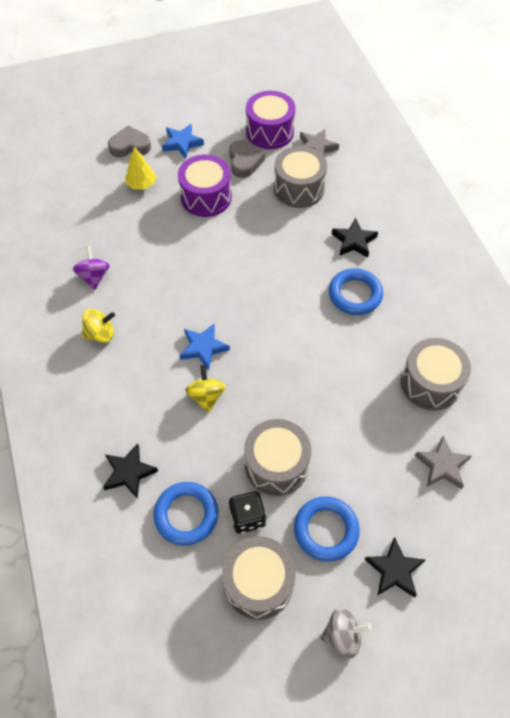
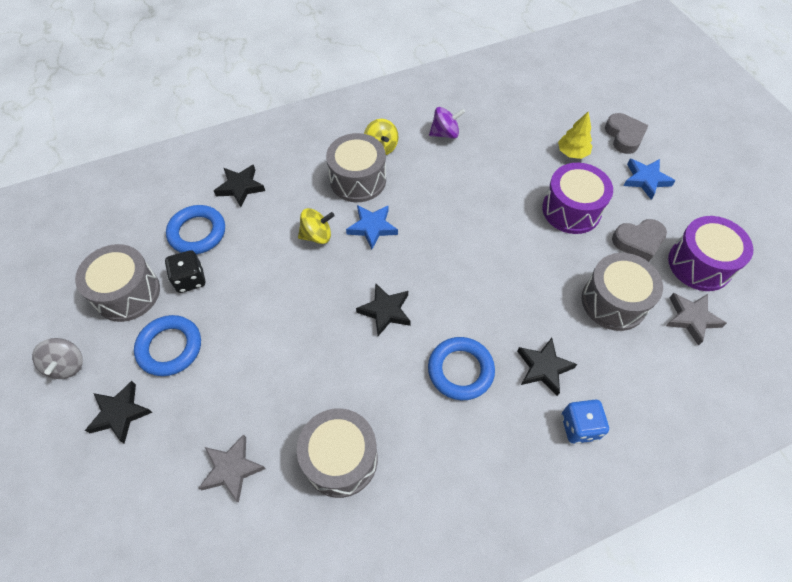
camera: 85 degrees right, 0 degrees up
(276, 465) = (241, 300): grey drum -> grey drum (358, 180)
(297, 343) = (385, 311): none -> black star
(400, 228) = (579, 427): none -> blue dice

